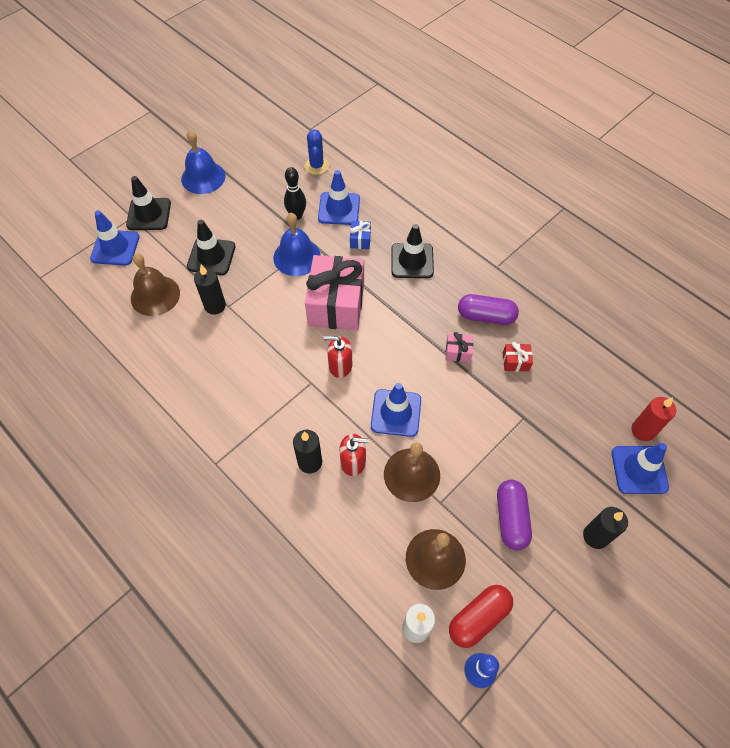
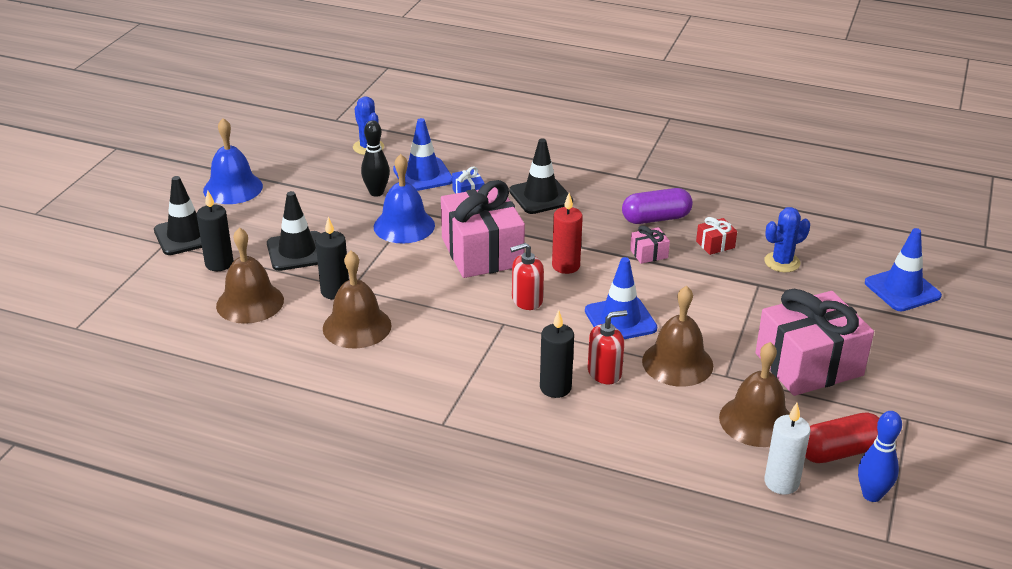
camera: 25 degrees left, 25 degrees down
(115, 248) = (163, 275): blue traffic cone -> none
(210, 346) = (357, 326): none -> brown bell
(479, 618) = (839, 452): red capsule -> red capsule turned 45 degrees clockwise
(511, 518) = (808, 364): purple capsule -> pink gift
(557, 401) = (782, 262): none -> blue cactus
(595, 536) = (902, 351): black candle -> black candle (219, 264)
(642, 430) = (882, 260): red candle -> red candle (566, 266)

